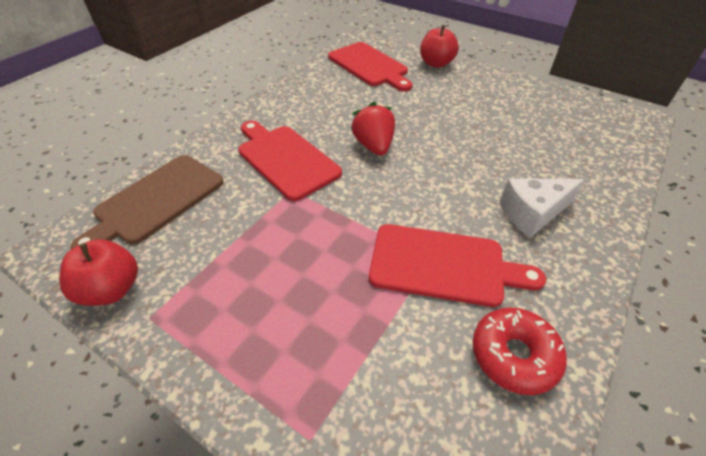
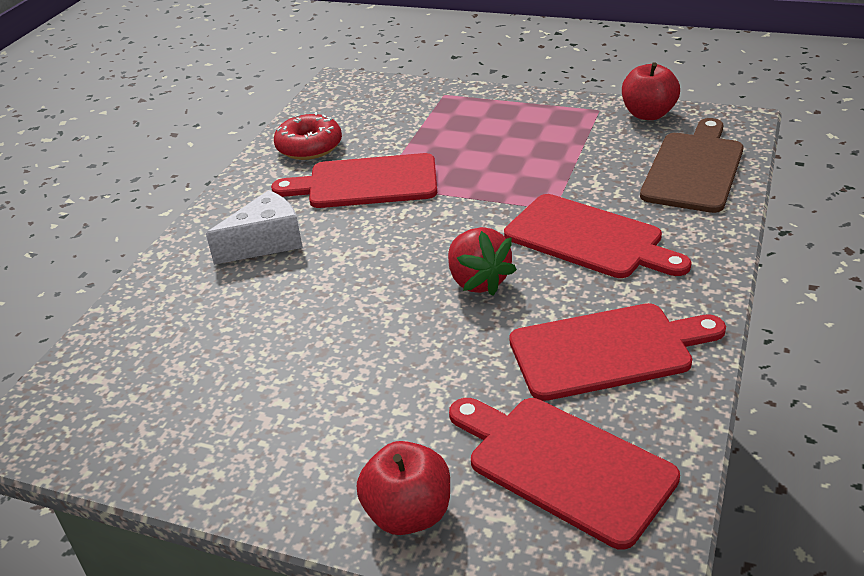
camera: 170 degrees right, 10 degrees down
(323, 98) = (607, 350): none -> red cutting board

